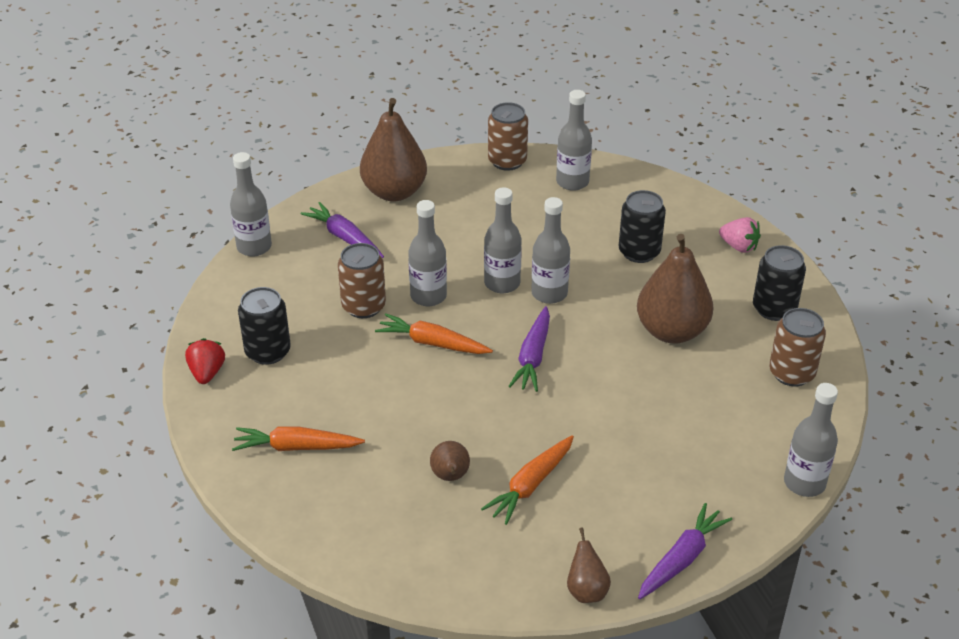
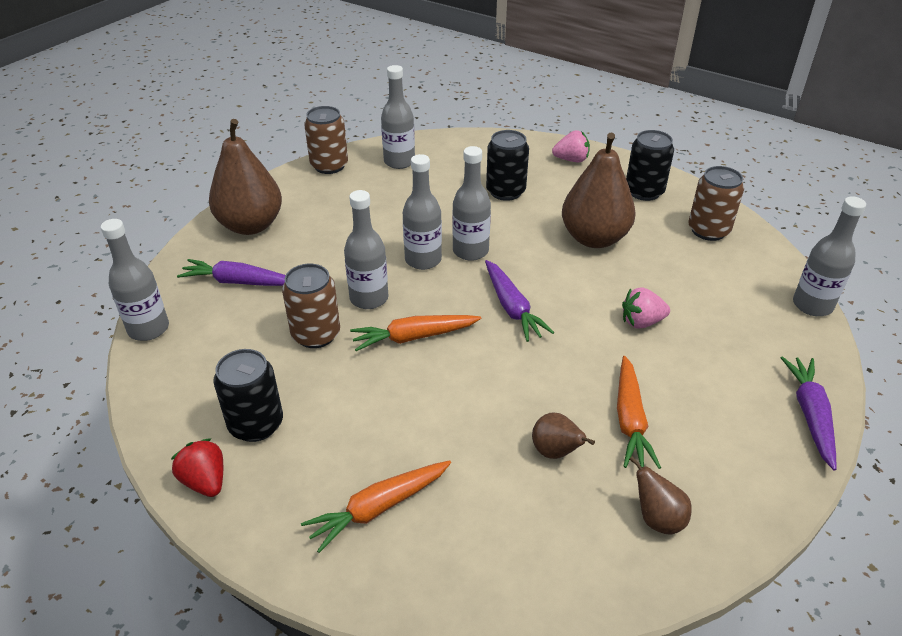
camera: 35 degrees left, 0 degrees up
(586, 590) = (779, 490): brown pear -> brown pear (657, 518)
(628, 420) = (641, 322): none -> pink strawberry

